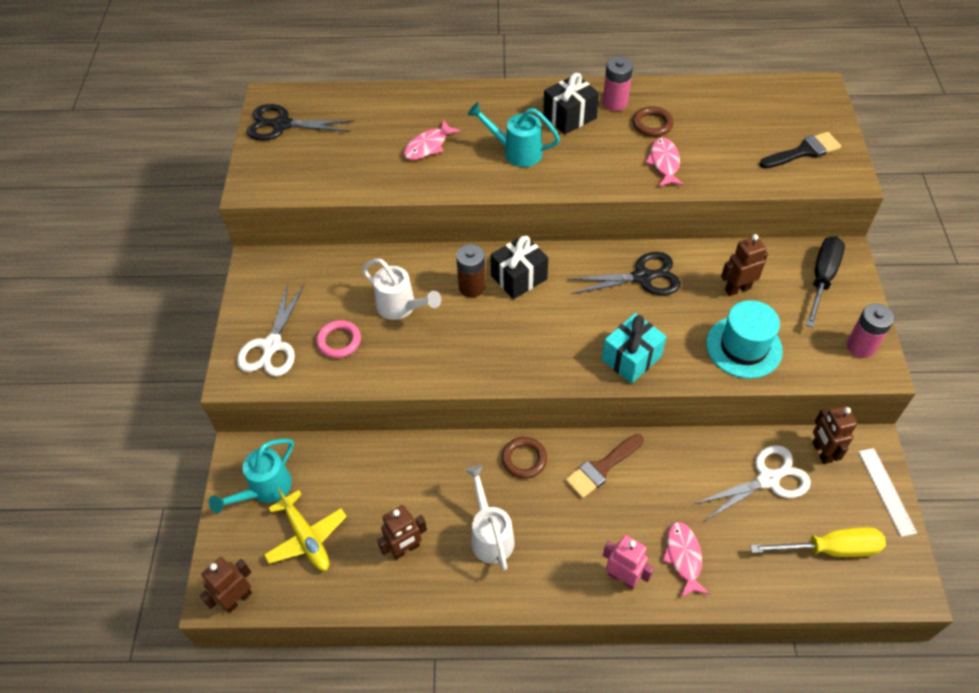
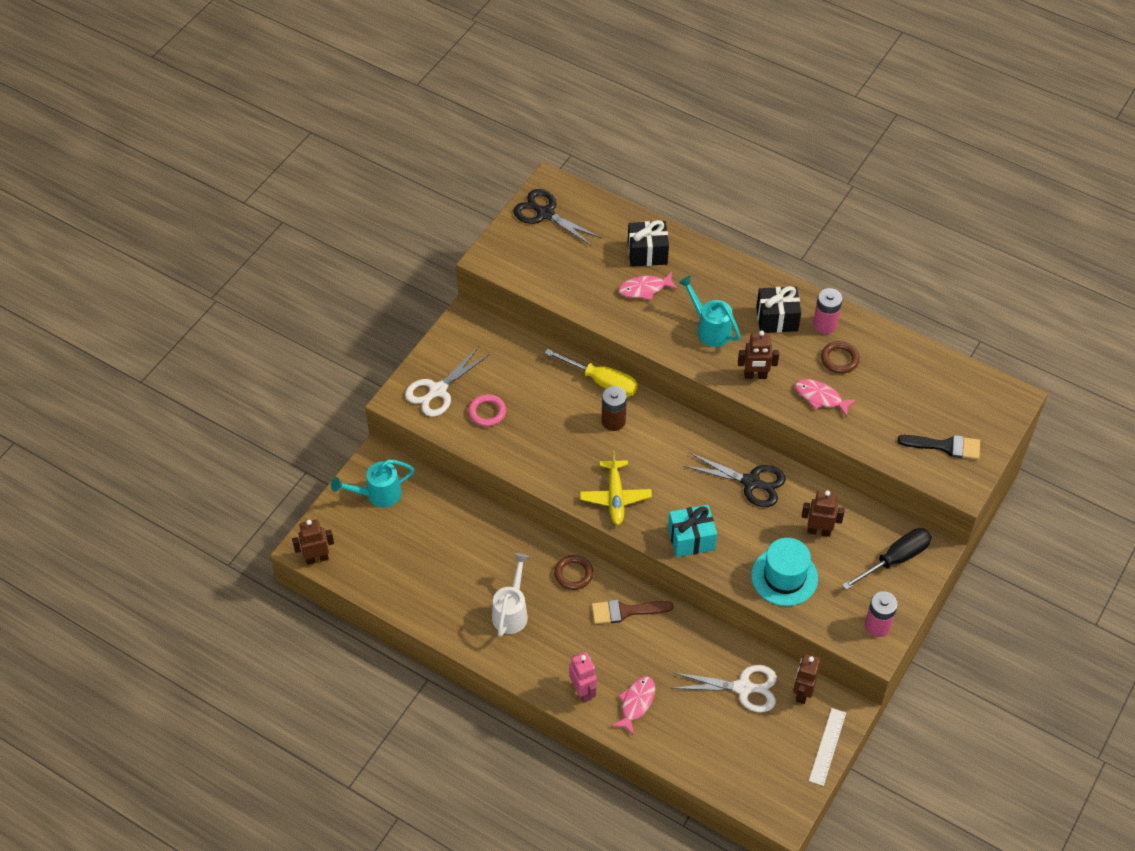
camera: 30 degrees right, 0 degrees up
(306, 537) = (385, 543): yellow plane -> yellow plane (615, 497)
(401, 307) = (549, 409): white watering can -> none
(405, 549) = (447, 588): brown robot -> brown robot (755, 376)
(519, 277) = (654, 432): black gift -> black gift (647, 253)
(664, 163) = (820, 397): pink fish -> pink fish turned 90 degrees counterclockwise
(830, 549) = (748, 758): yellow screwdriver -> yellow screwdriver (601, 381)

